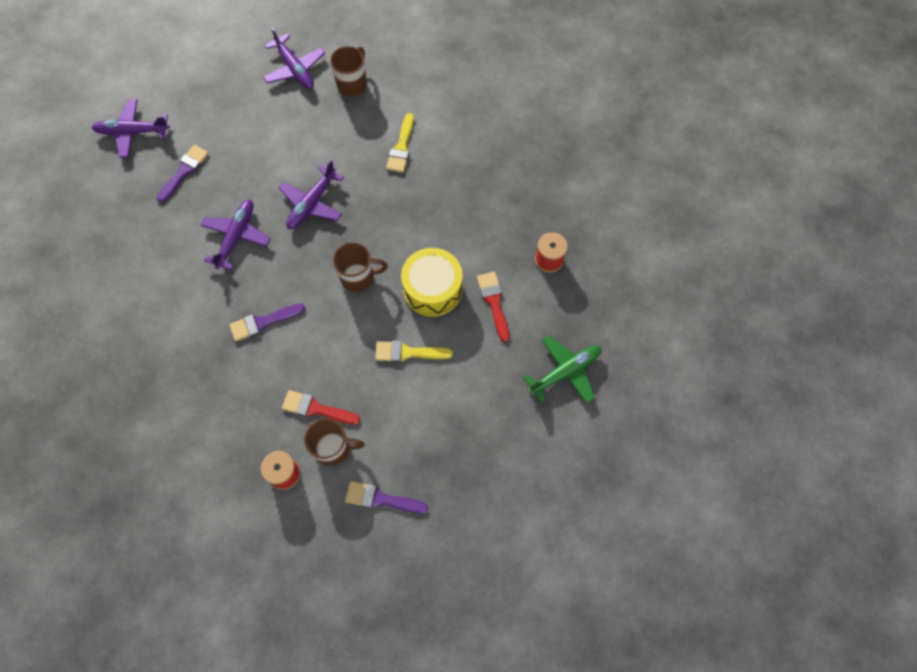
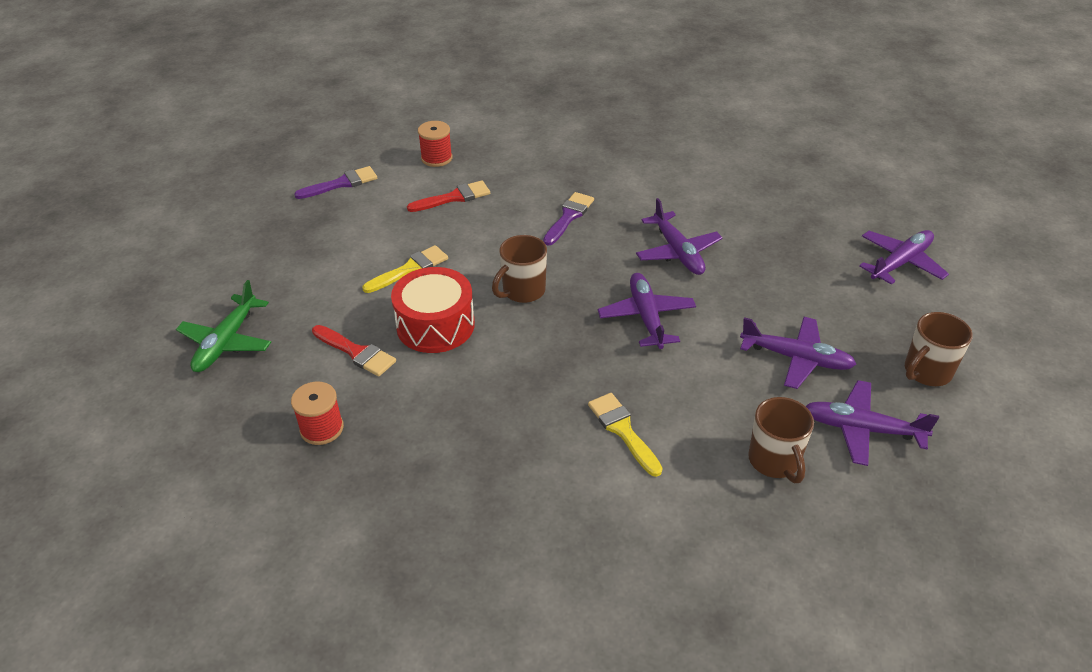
camera: 140 degrees right, 25 degrees down
(184, 171) = (803, 266): purple brush -> none
(272, 122) = (795, 358): none -> purple plane
(333, 448) = (412, 187): brown mug -> brown mug (926, 372)
(432, 289) = (435, 325): yellow drum -> red drum

